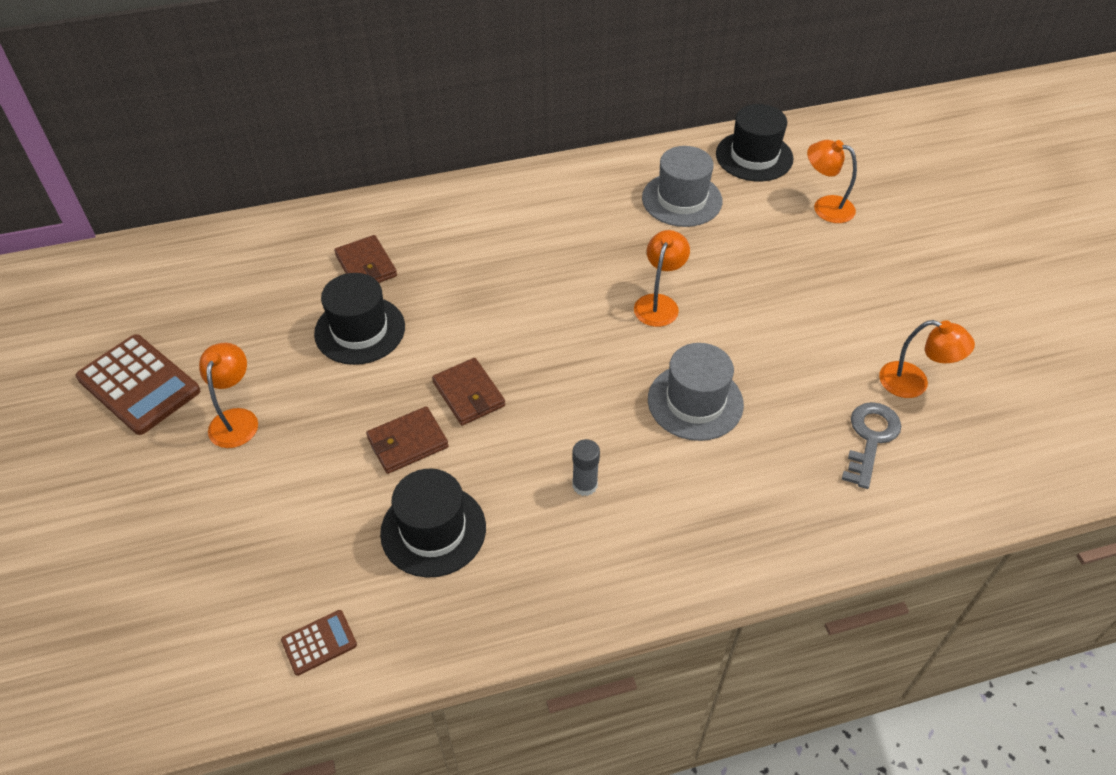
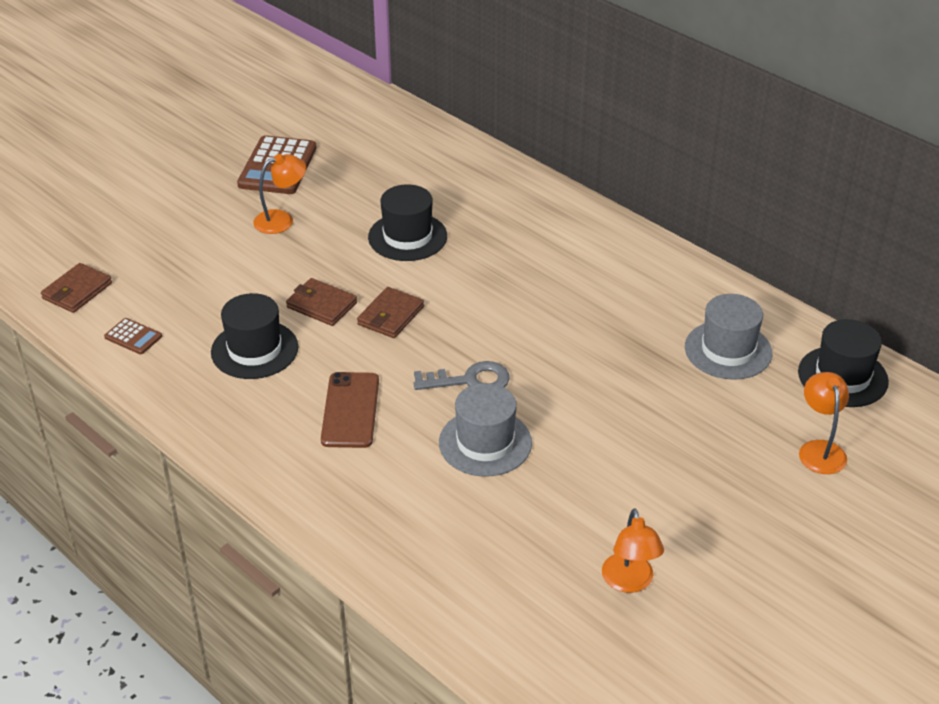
camera: 60 degrees right, 10 degrees down
(366, 266) = (474, 211): brown wallet -> brown wallet (77, 291)
(584, 485) = (350, 410): grey glue stick -> brown phone
(659, 303) = (580, 382): orange lamp -> none
(870, 439) = (533, 569): grey key -> grey key (469, 380)

